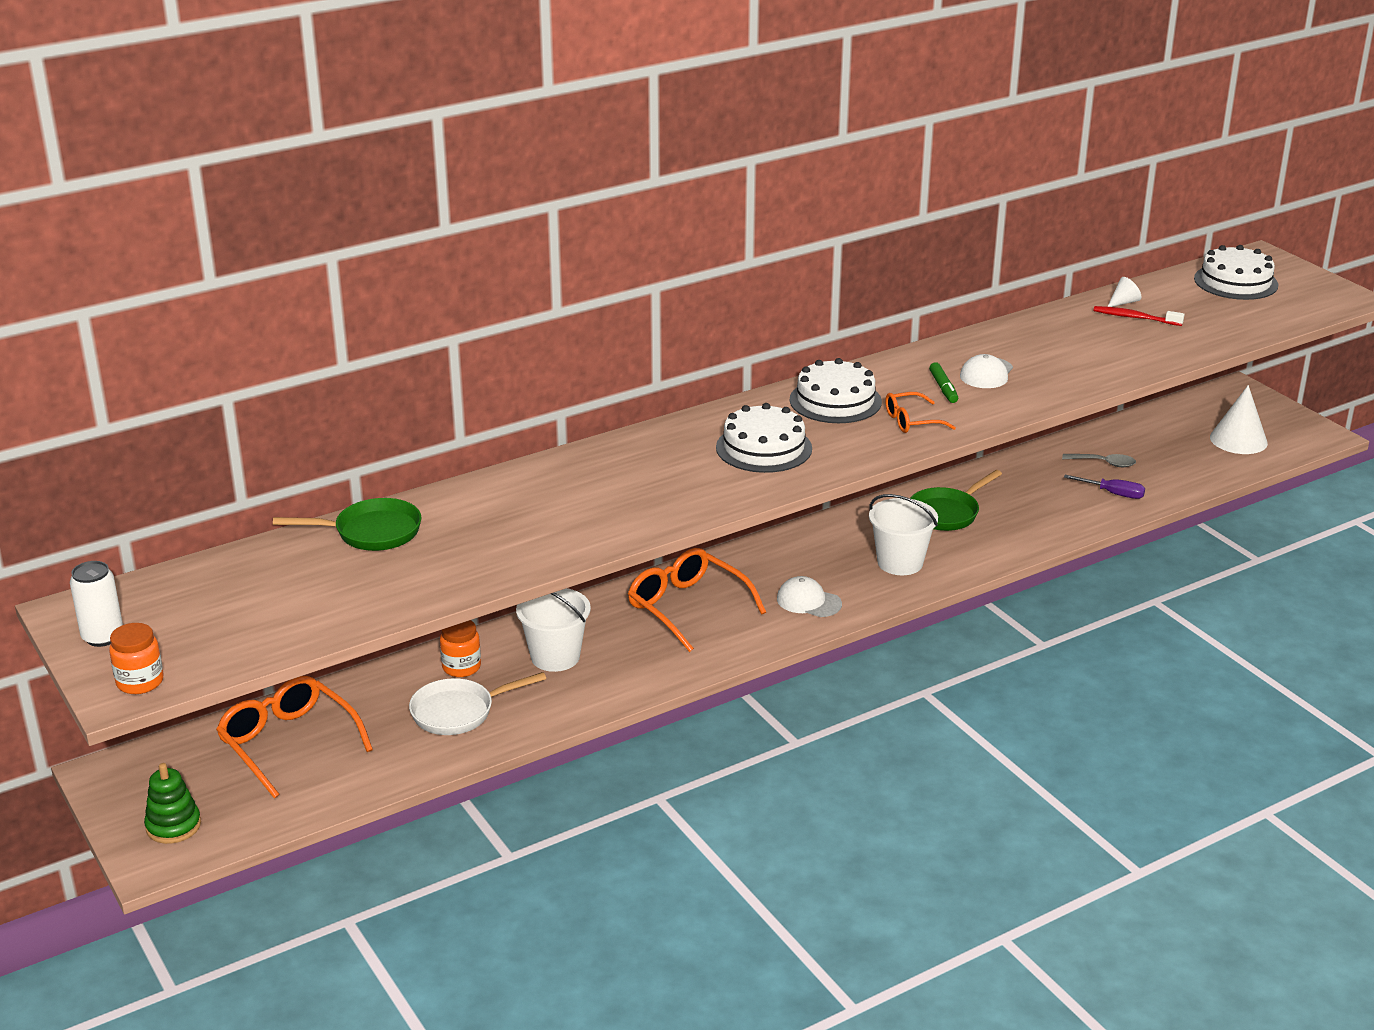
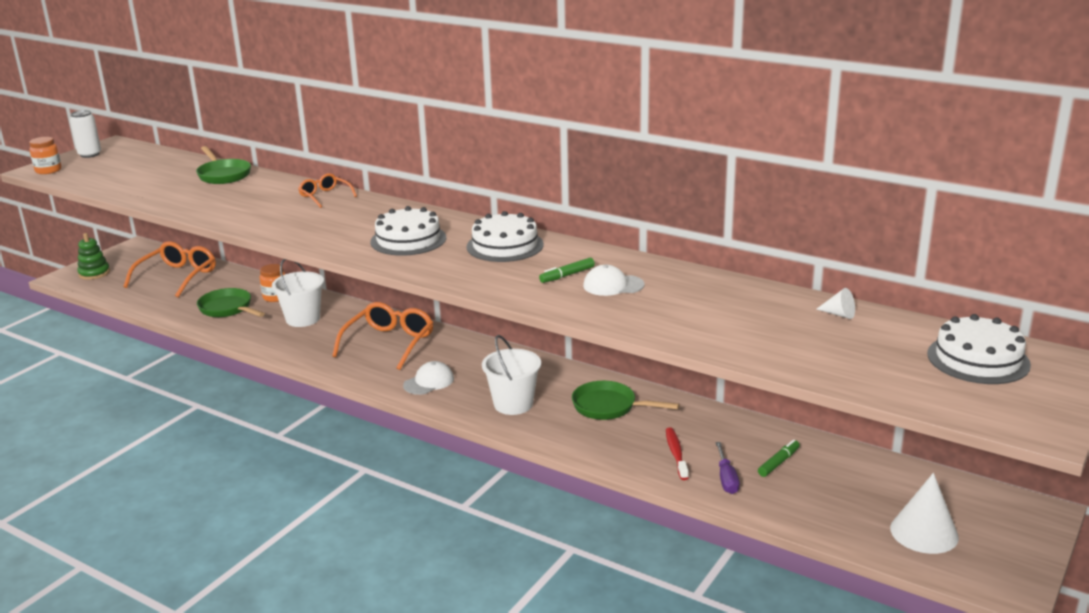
camera: 65 degrees right, 5 degrees down
(458, 712) = (228, 309): white pan -> green pan
(808, 601) = (429, 382): white cap -> white cap turned 45 degrees clockwise
(911, 421) = (496, 275): orange glasses -> orange glasses (325, 196)
(1103, 463) = (778, 463): grey spoon -> green marker
(1134, 318) = (811, 324): red toothbrush -> red toothbrush (676, 453)

